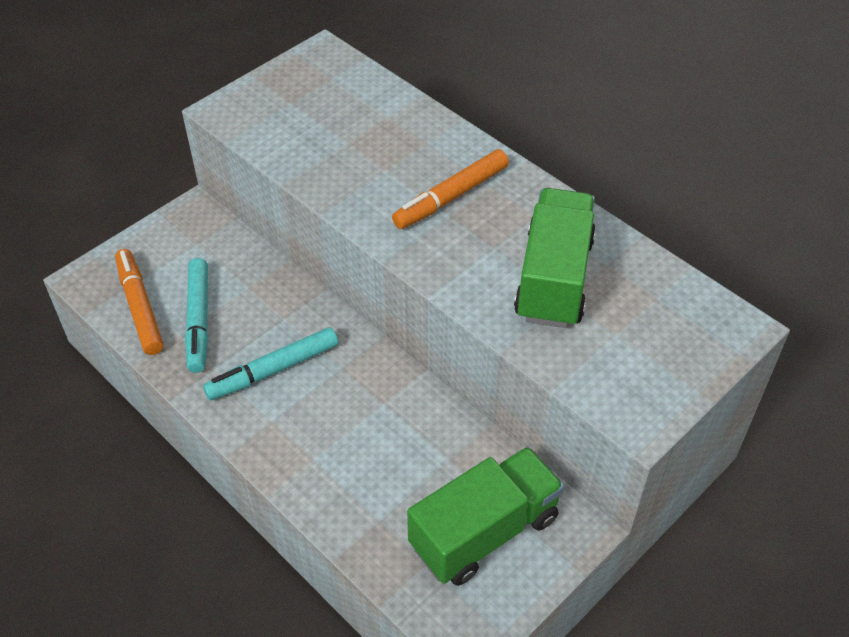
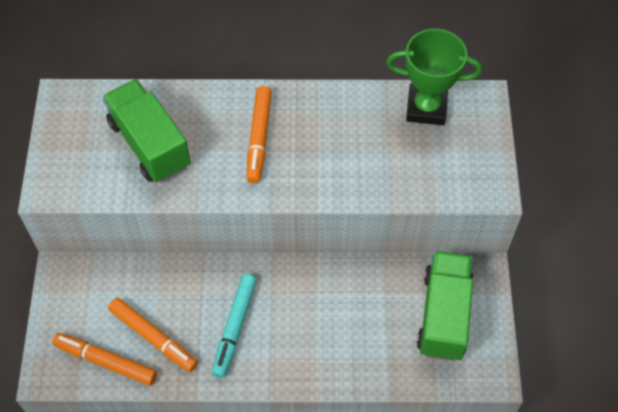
camera: 45 degrees left, 10 degrees up
(199, 320) = (153, 337): turquoise marker -> orange marker
(554, 279) = (369, 145): green truck -> green truck (149, 144)
(658, 290) = (426, 108): none -> green trophy

